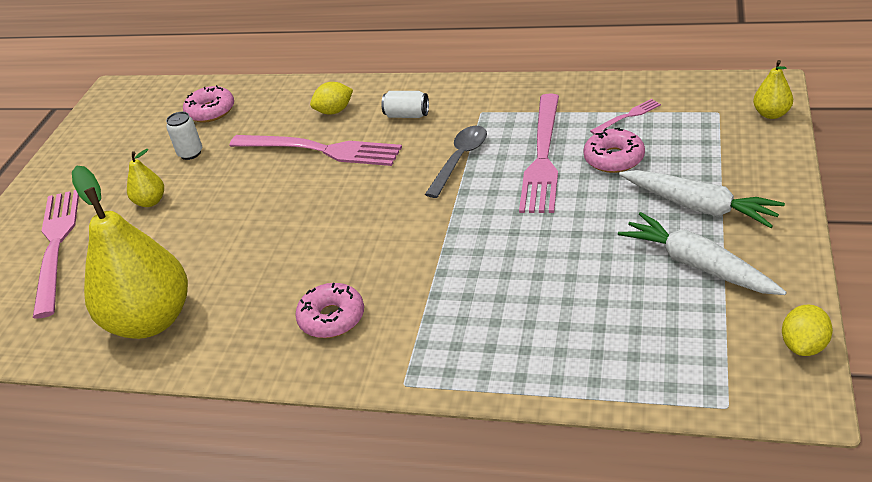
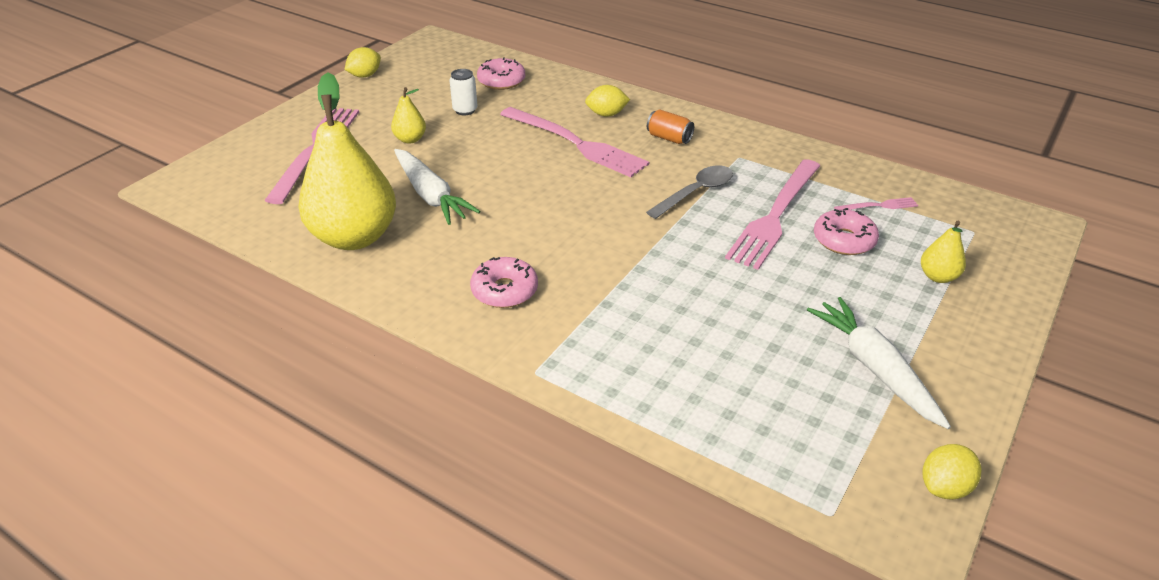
camera: 15 degrees right, 0 degrees up
(63, 151) = (365, 75): none -> yellow lemon
(407, 115) = (669, 138): white can -> orange can
(699, 207) = (906, 314): white carrot -> white carrot (431, 195)
(771, 114) = (1029, 251): yellow pear -> yellow pear (938, 277)

